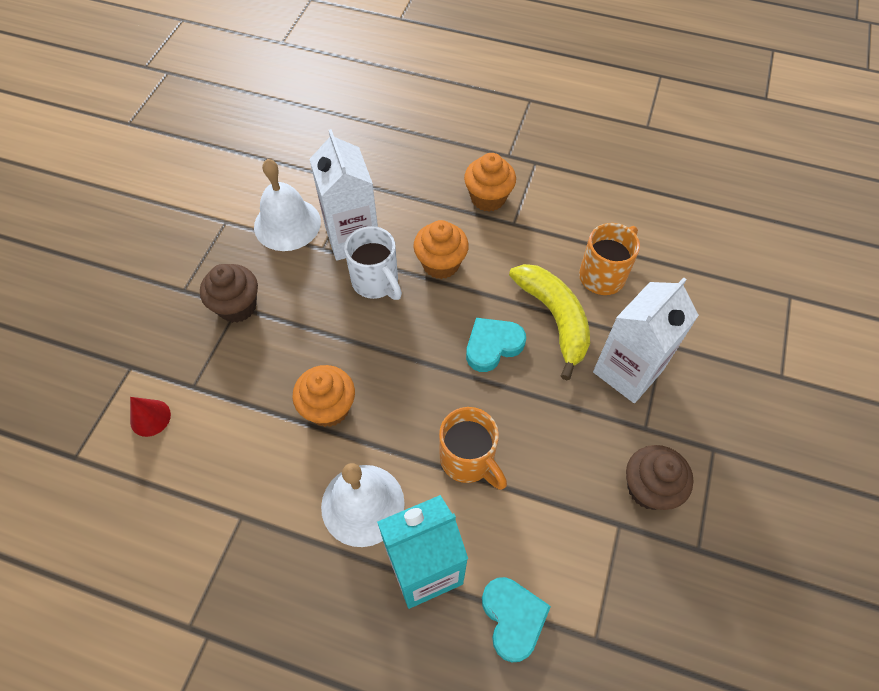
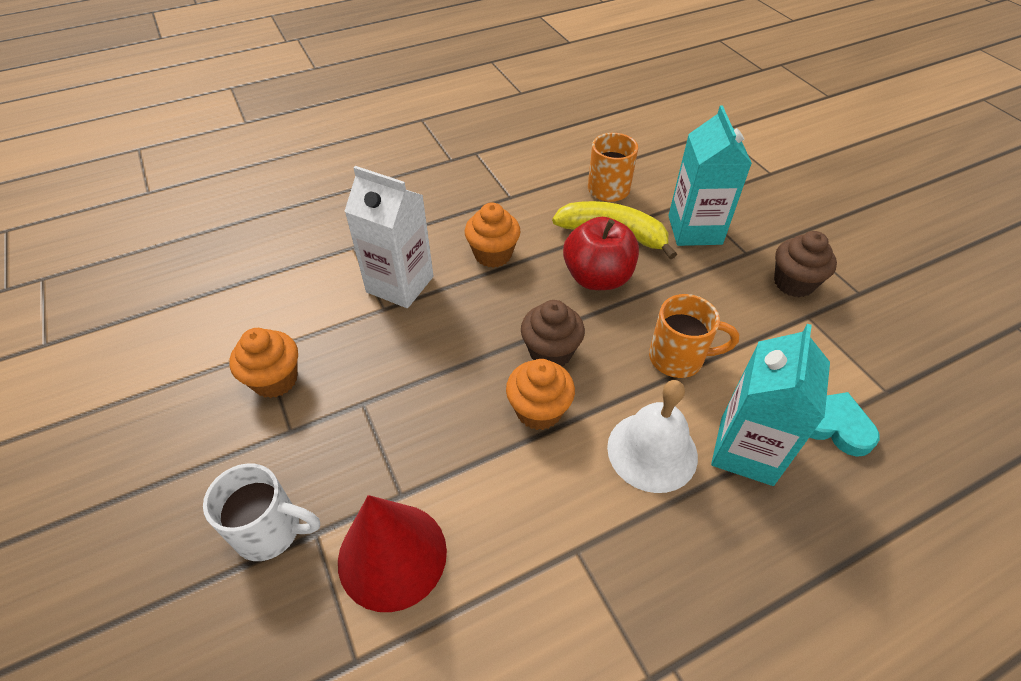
camera: 45 degrees left, 10 degrees down
(150, 418) = (392, 555): red cone -> red cone, size x2.12
(237, 306) = (362, 403): brown cupcake -> brown cupcake (550, 352)
(287, 224) = (328, 313): white bell -> none
(376, 282) = (460, 300): white mug -> white mug (271, 531)
(488, 198) = (471, 193): orange cupcake -> orange cupcake (275, 380)
(492, 346) = (597, 277): turquoise heart -> red apple
(628, 371) = (694, 230): white carton -> turquoise carton

